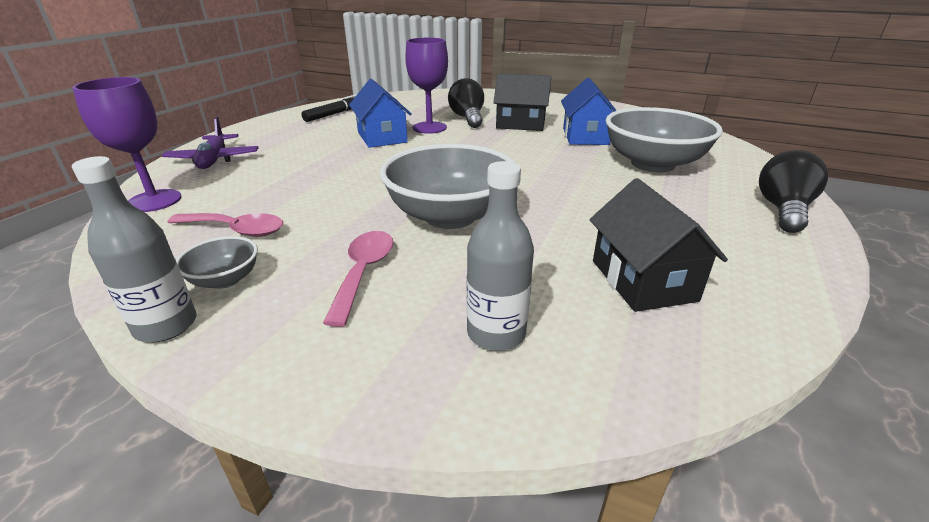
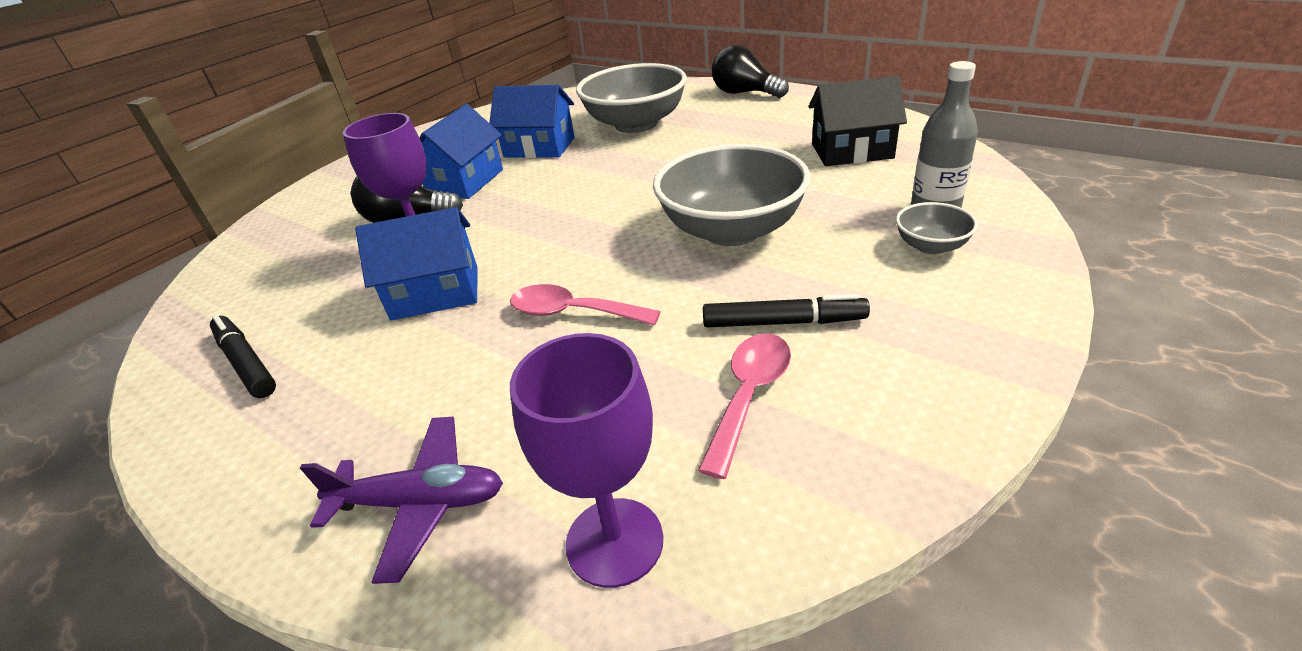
camera: 75 degrees left, 5 degrees up
(166, 326) = (980, 401): grey bottle -> none
(225, 279) = (879, 375): grey bowl -> grey bowl (931, 246)
(309, 240) = (783, 322): none -> black marker
(363, 272) = (853, 277): pink spoon -> pink spoon (572, 312)
(520, 124) = (465, 182): black house -> blue house

